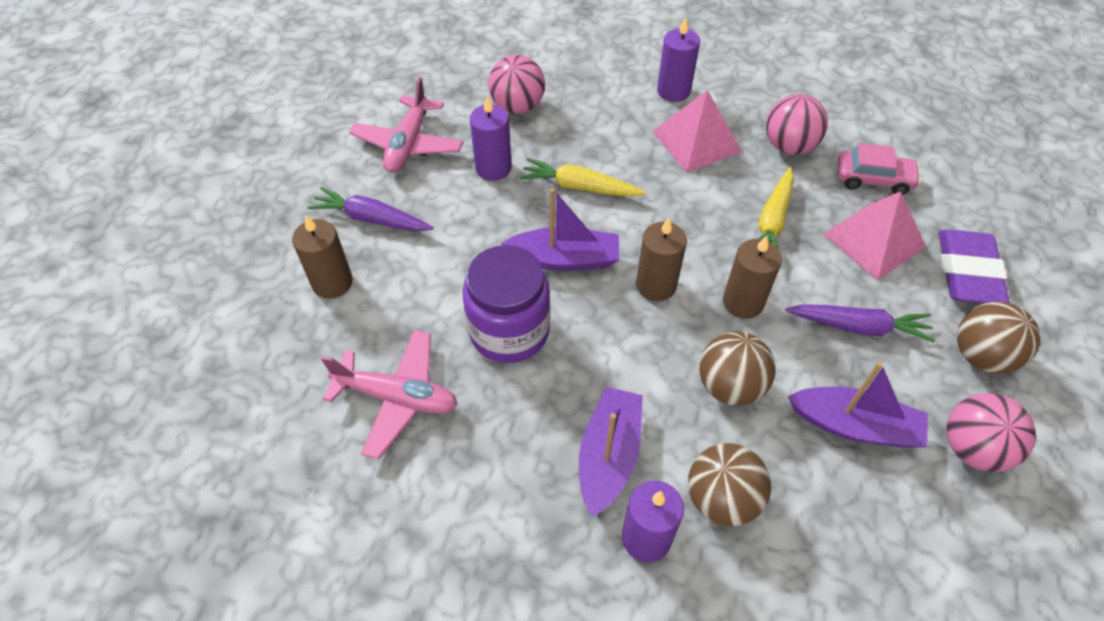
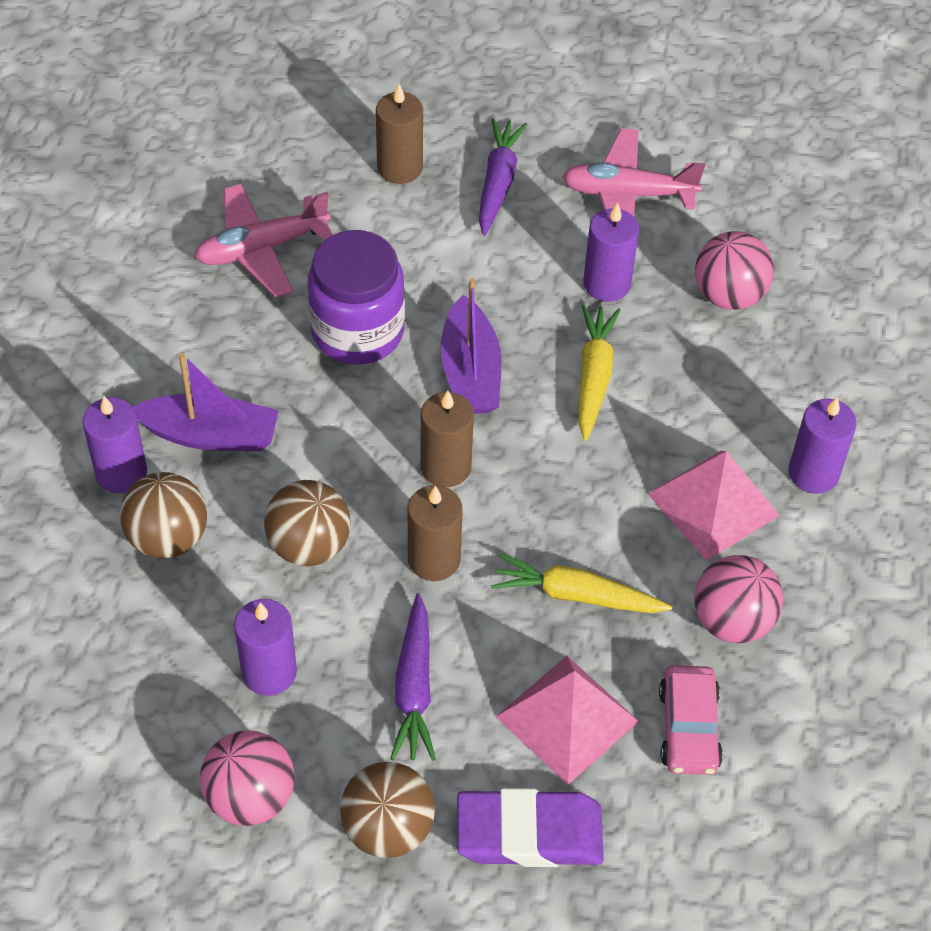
camera: 80 degrees right, 0 degrees up
(397, 398) = (261, 249): pink plane -> pink plane turned 60 degrees clockwise
(854, 425) = (269, 672): purple boat -> purple candle

